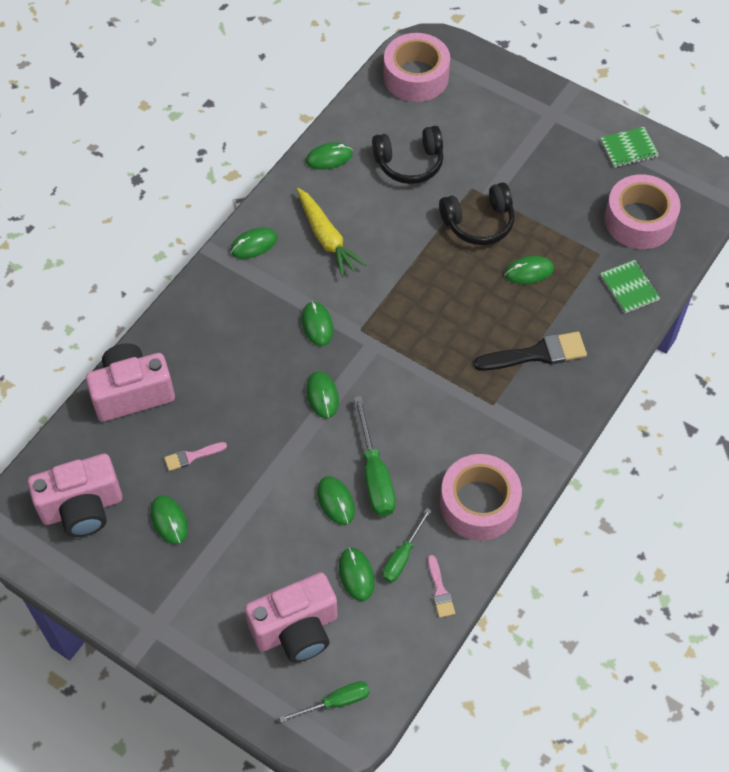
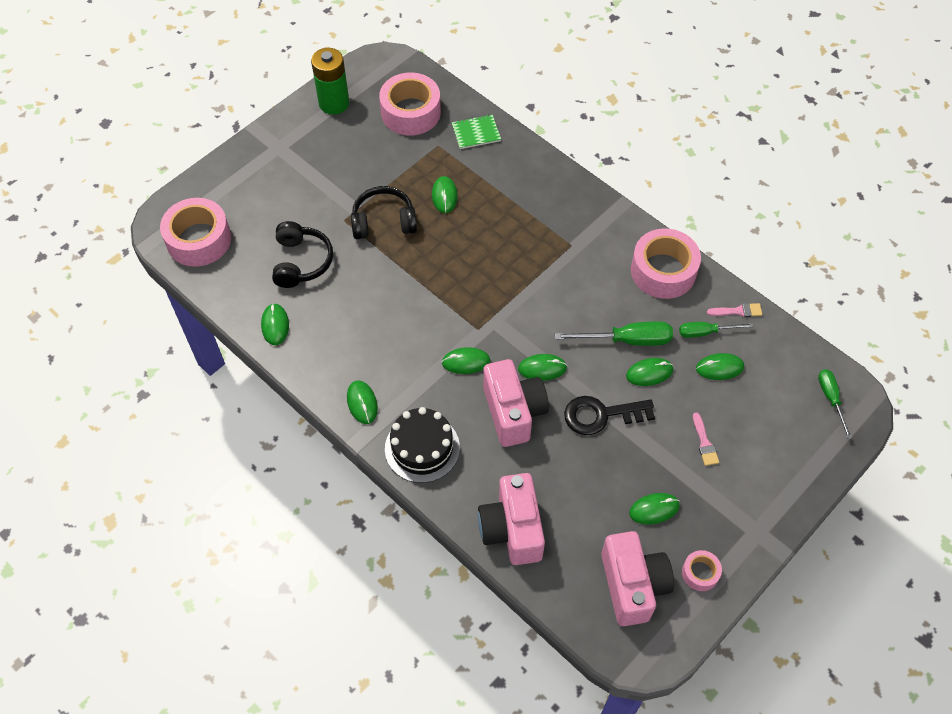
camera: 80 degrees left, 0 degrees up
(101, 571) = (700, 573): none -> pink tape
(191, 456) = (590, 483): pink brush -> pink brush (704, 443)
(211, 303) = (422, 448): none -> black cake
(274, 459) = (601, 415): none -> black key
(296, 629) = (766, 419): pink camera -> pink camera (513, 412)
(327, 238) = (370, 340): yellow carrot -> none
(402, 556) = (705, 332): green screwdriver -> green screwdriver turned 135 degrees clockwise
(479, 223) = (384, 221): black headphones -> black headphones turned 90 degrees counterclockwise
(537, 354) = (528, 206): black brush -> none
(628, 148) = (334, 103): green notebook -> green battery

